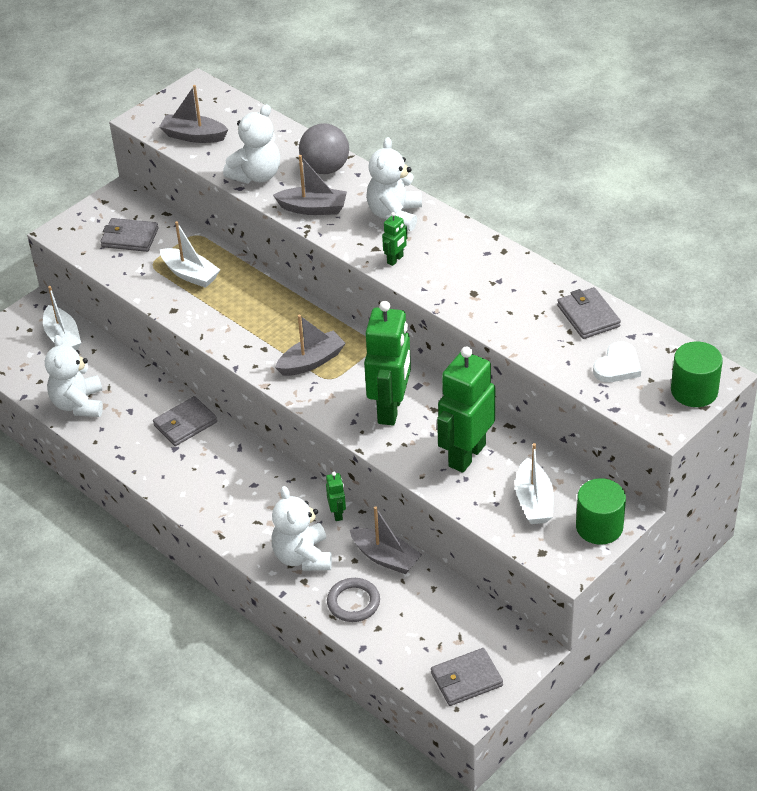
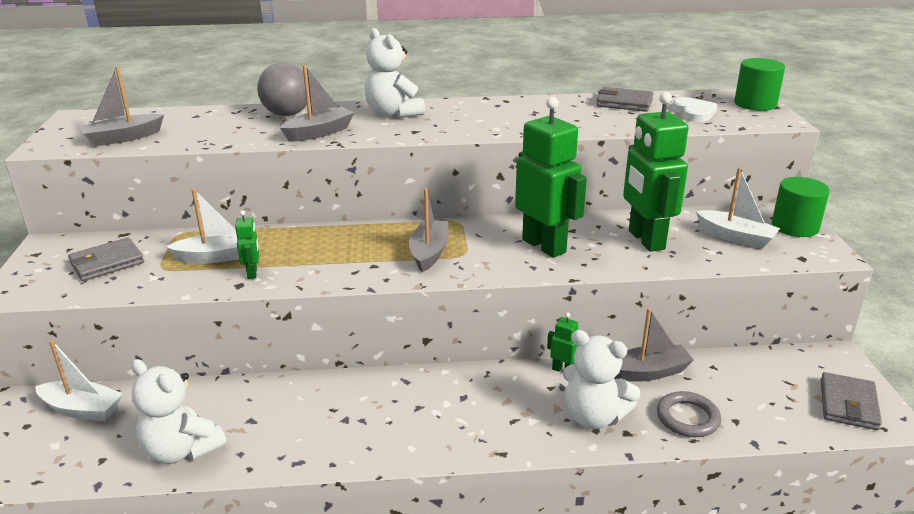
camera: 50 degrees left, 15 degrees down
(185, 424) = (326, 395): grey wallet -> none
(256, 175) = (231, 136): white teddy bear -> none
(395, 259) = (442, 130): green robot -> green robot (252, 273)

